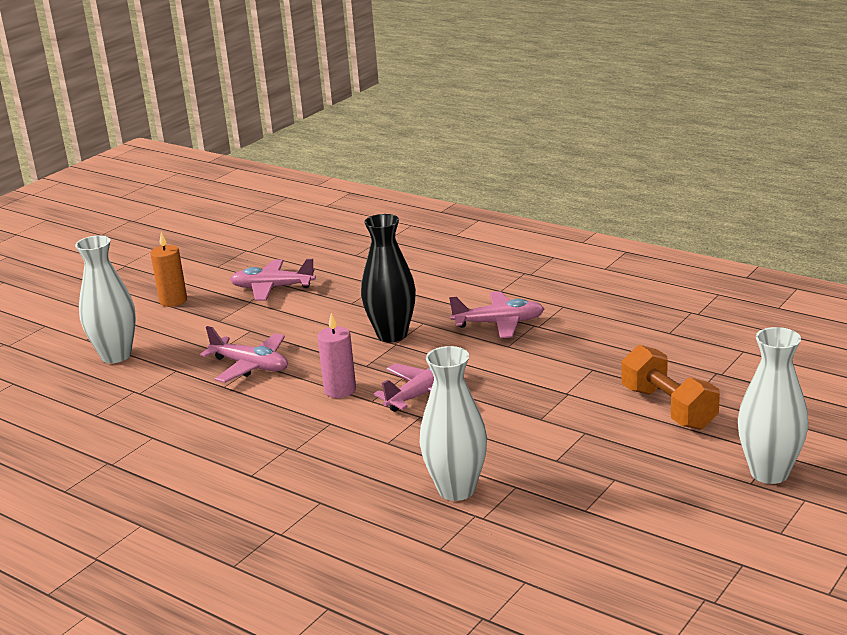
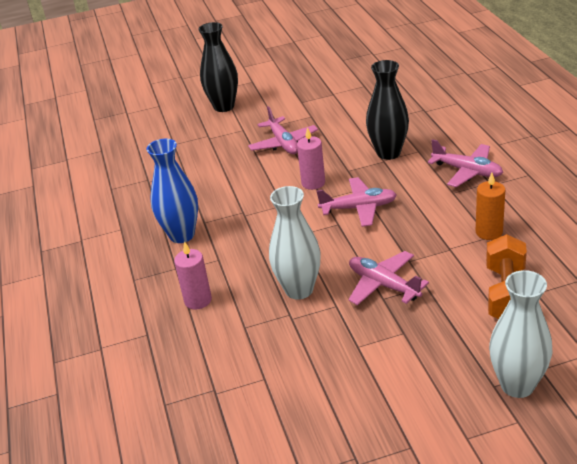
camera: 40 degrees right, 10 degrees up
(116, 355) = (224, 106): white vase -> black vase
(173, 301) = (292, 78): orange candle -> orange candle (489, 232)
(238, 498) = (182, 235): none -> blue vase
(272, 288) = (356, 88): pink plane -> pink plane (383, 285)
(348, 549) = (198, 300): none -> pink candle

